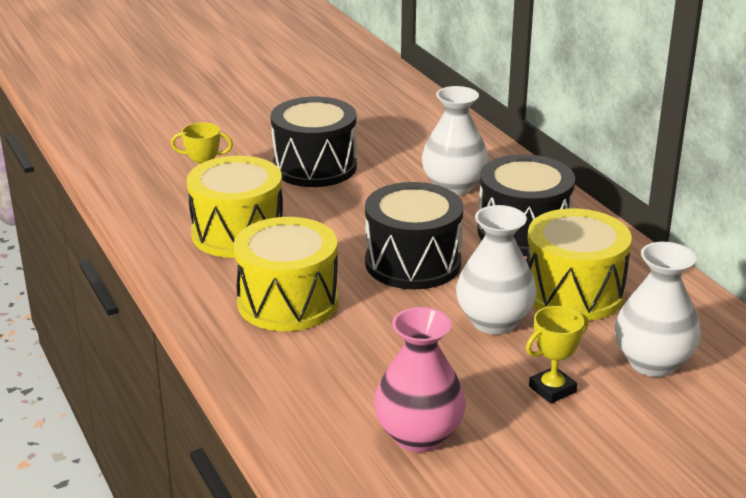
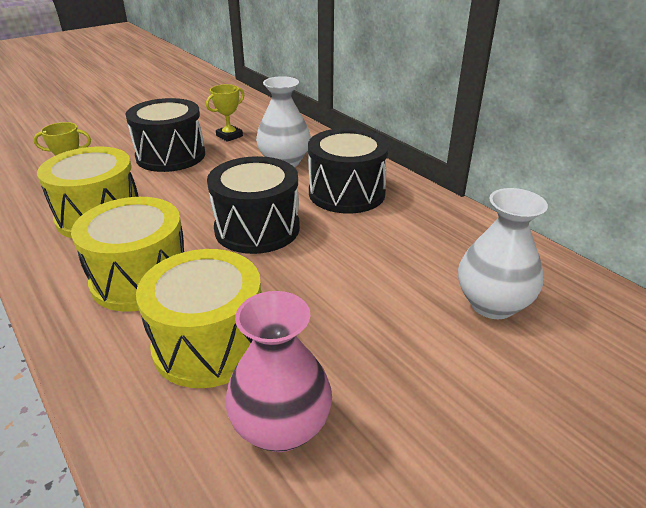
camera: 10 degrees left, 5 degrees up
(494, 321) = (338, 278): white vase -> none
(552, 389) = (409, 346): yellow trophy -> yellow trophy (229, 136)
(573, 293) = (401, 242): yellow drum -> yellow drum (209, 344)

